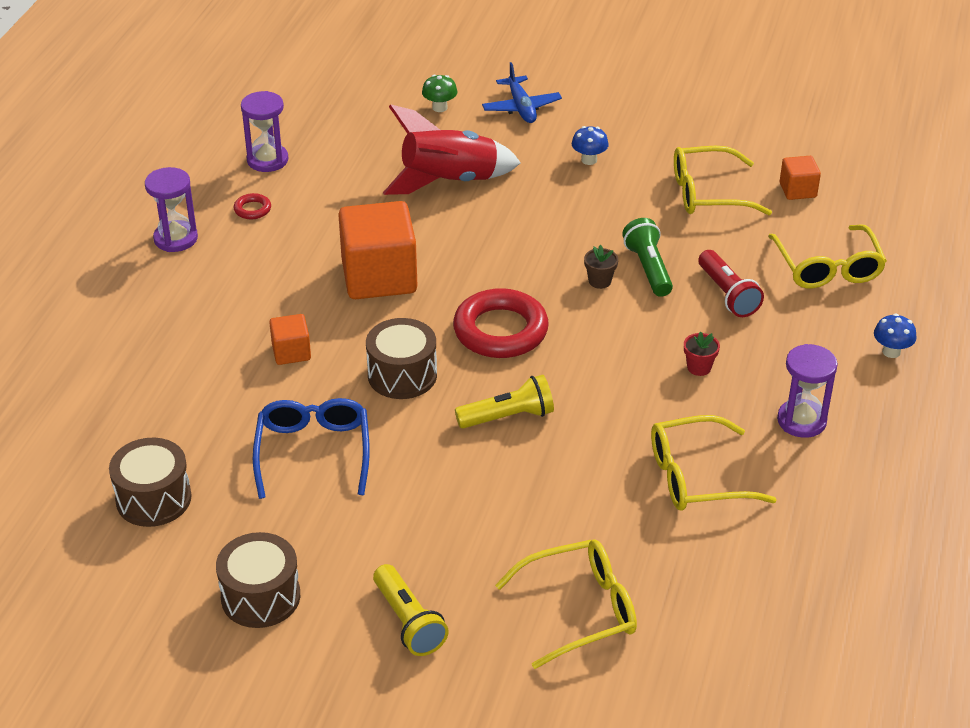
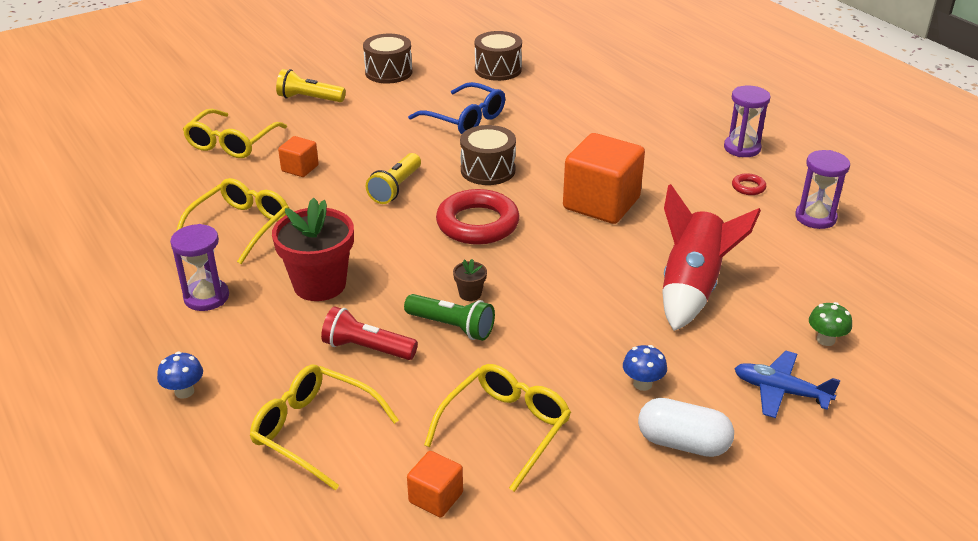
camera: 130 degrees right, 5 degrees down
(291, 352) = (563, 144): orange cube -> orange cube (300, 168)
(622, 125) = (683, 443): none -> white capsule
(699, 367) = (319, 285): red flower pot -> red flower pot, size x2.37

